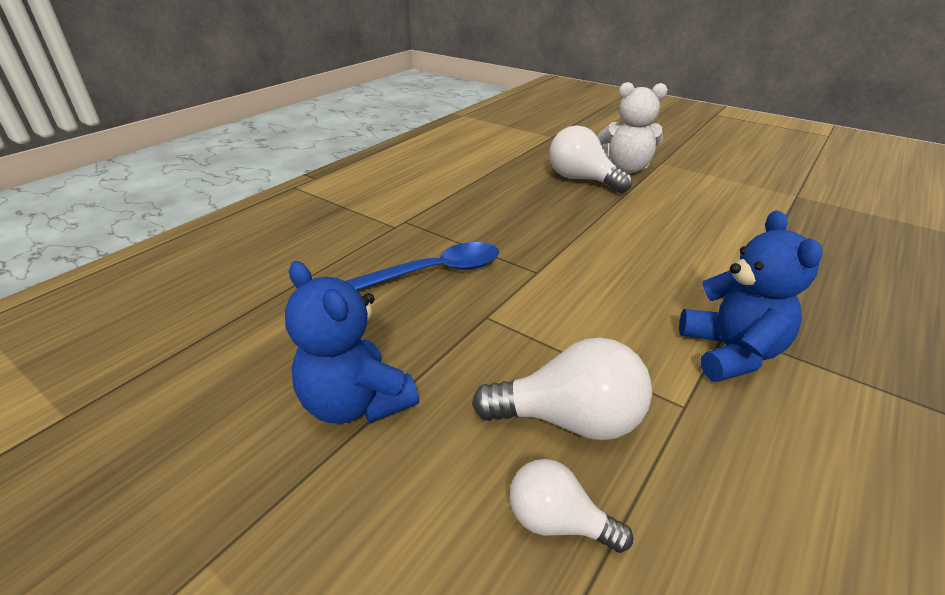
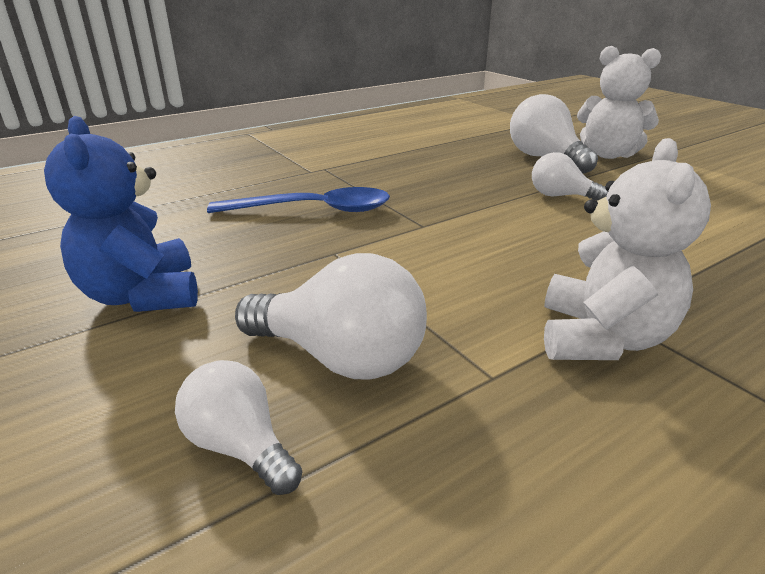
camera: 20 degrees right, 5 degrees down
(619, 220) = (560, 196): none -> white light bulb
(730, 352) = (601, 338): blue teddy bear -> white teddy bear

